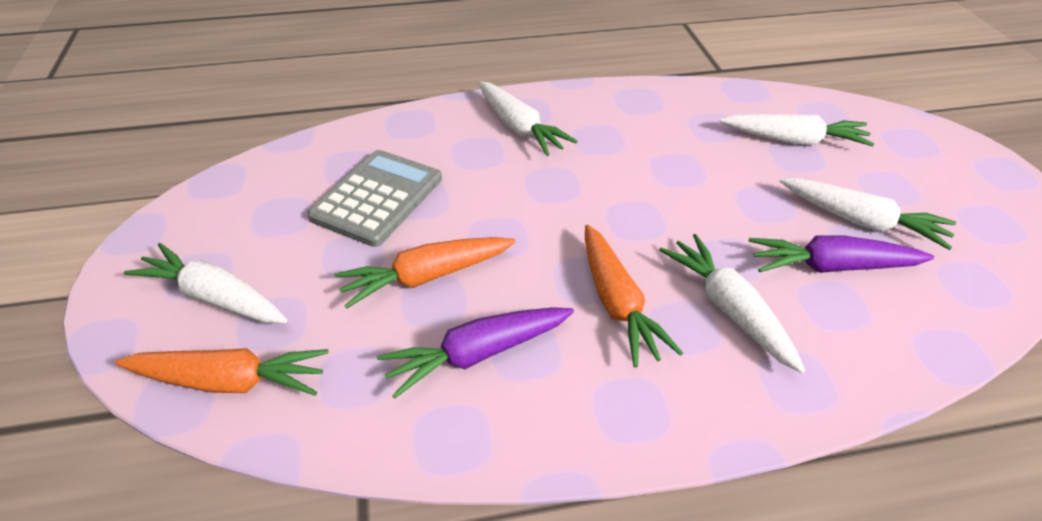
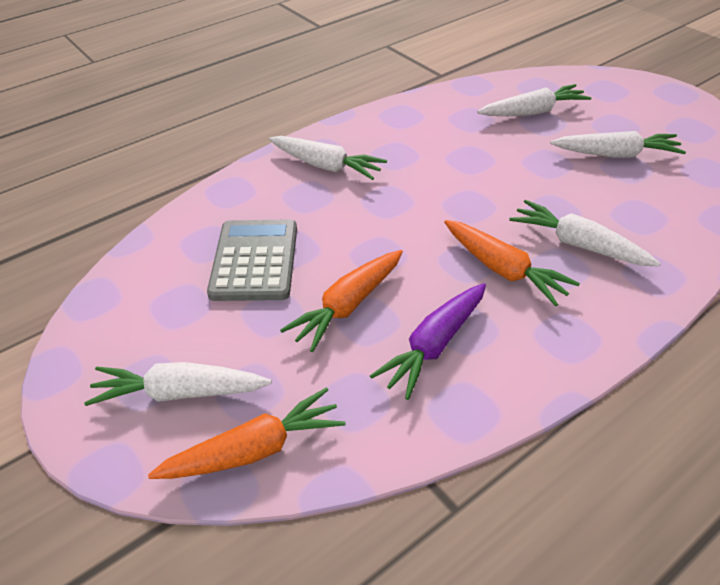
camera: 25 degrees left, 0 degrees up
(832, 266) = (620, 191): purple carrot -> none

